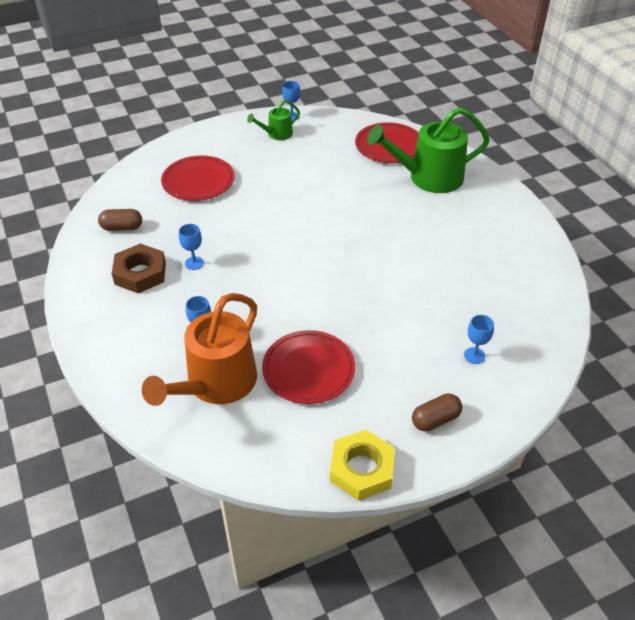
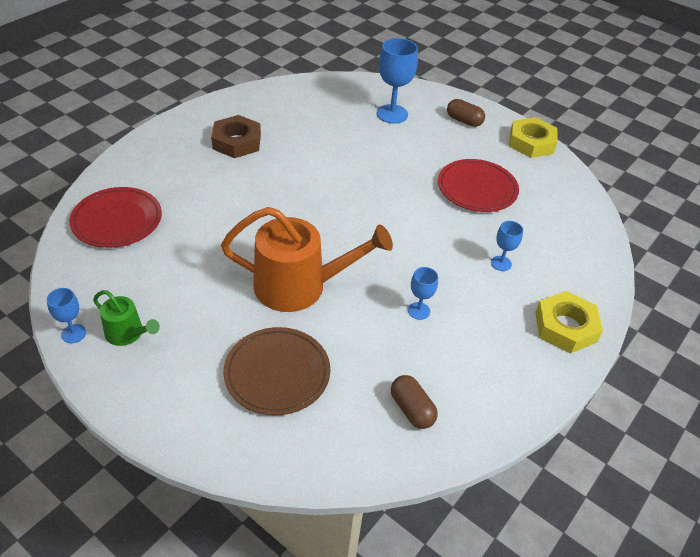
camera: 120 degrees left, 0 degrees up
(108, 342) = (565, 327): none -> yellow nut
(140, 273) = (466, 350): brown nut -> brown nut (236, 142)
(198, 181) = (277, 373): red plate -> brown plate
(216, 383) = (537, 235): orange watering can -> orange watering can (299, 286)
(429, 177) = (168, 178): green watering can -> none
(474, 355) = (392, 114): blue goblet -> blue goblet, size x1.88

